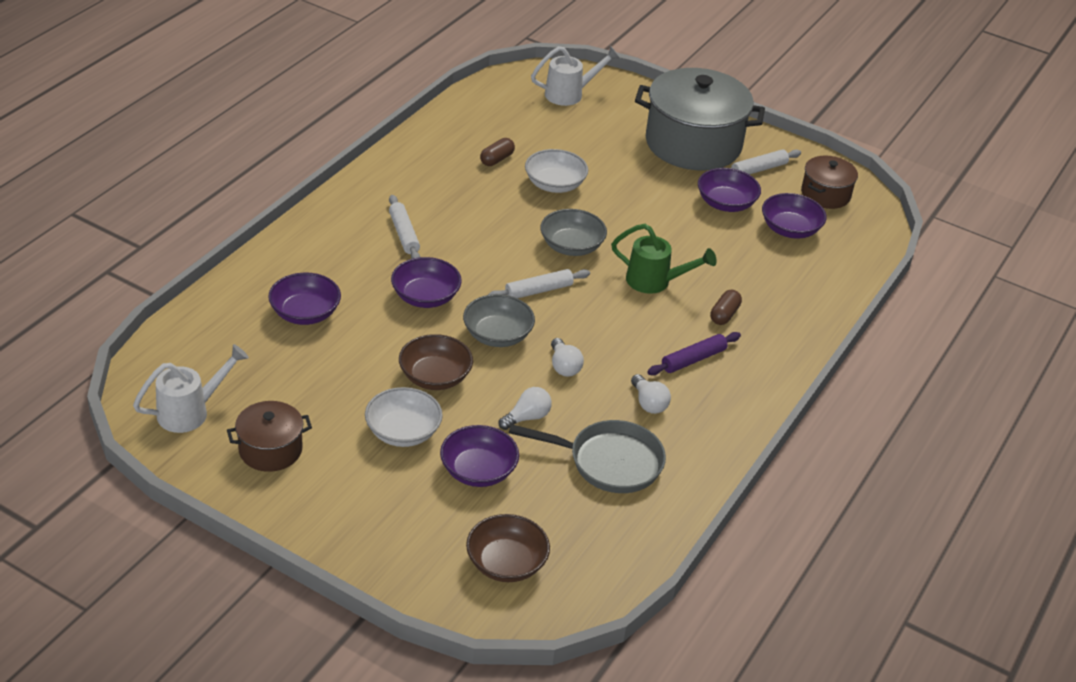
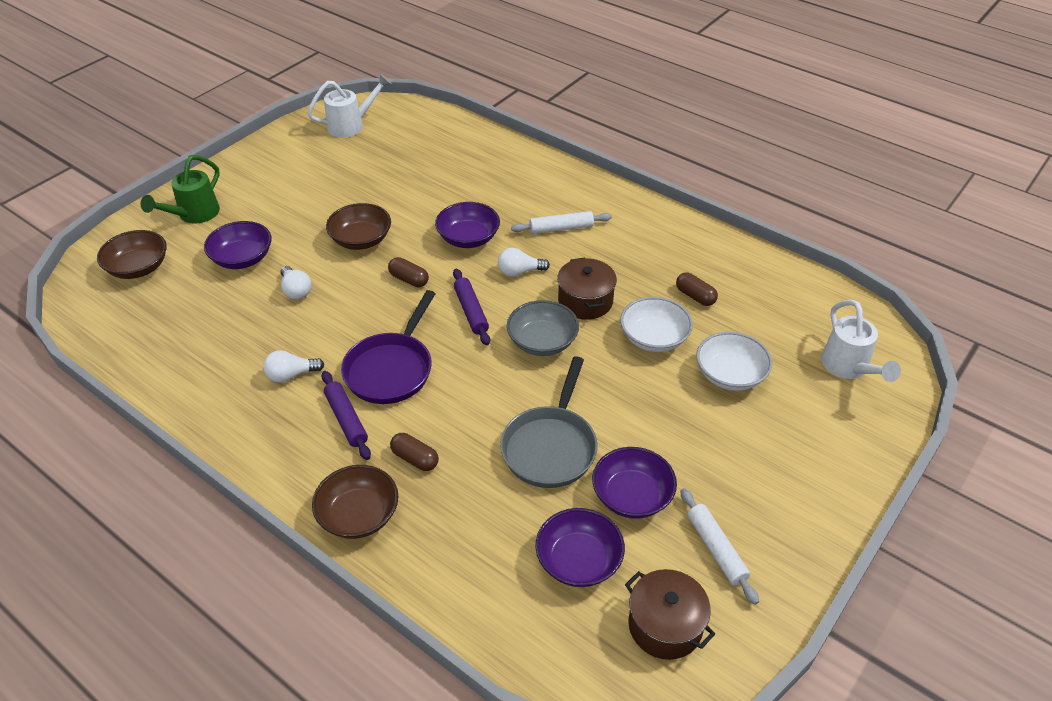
camera: 100 degrees right, 5 degrees up
(191, 412) = (351, 125): white watering can -> white watering can turned 90 degrees counterclockwise
(270, 450) = (302, 159): brown pot -> brown pot (585, 301)
(305, 313) = (453, 173): purple bowl -> none
(403, 432) = (300, 220): white bowl -> white bowl (730, 375)
(497, 335) = (409, 279): grey bowl -> brown capsule
(539, 291) = (471, 311): white rolling pin -> purple rolling pin
(564, 366) = (357, 320): white light bulb -> white light bulb (519, 272)
(609, 462) = (223, 338): grey pan -> grey pan (550, 447)
(626, 337) = (391, 369): none -> purple pan
(655, 282) = (478, 404): green watering can -> green watering can (194, 215)
(693, 144) = (764, 481): grey pot -> none
(789, 341) = (359, 515): none -> brown bowl

